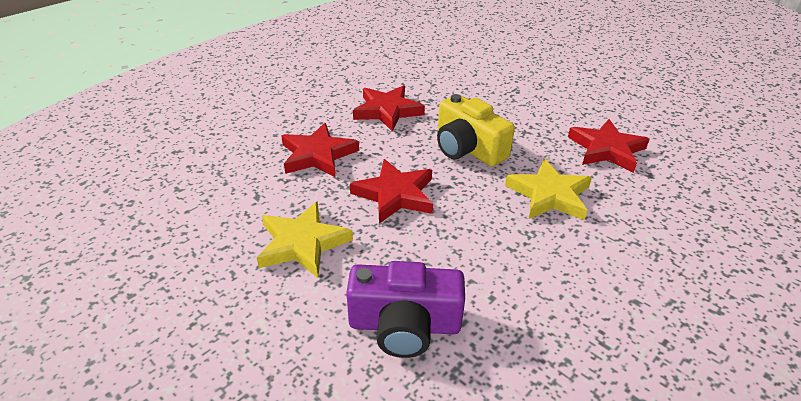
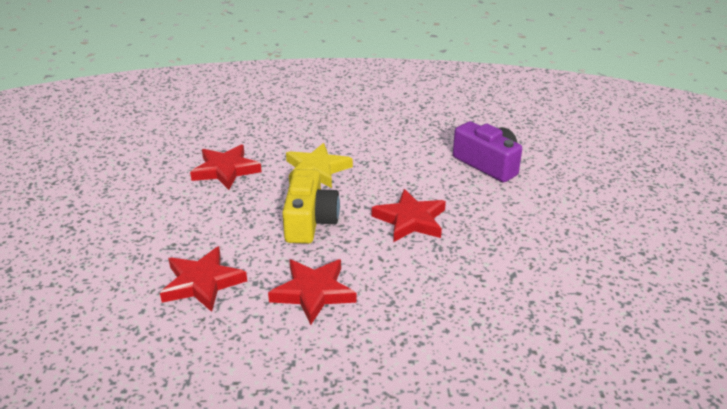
camera: 135 degrees left, 5 degrees down
(302, 243) = (507, 224): yellow star -> none
(318, 155) = (430, 283): red star -> red star (202, 283)

